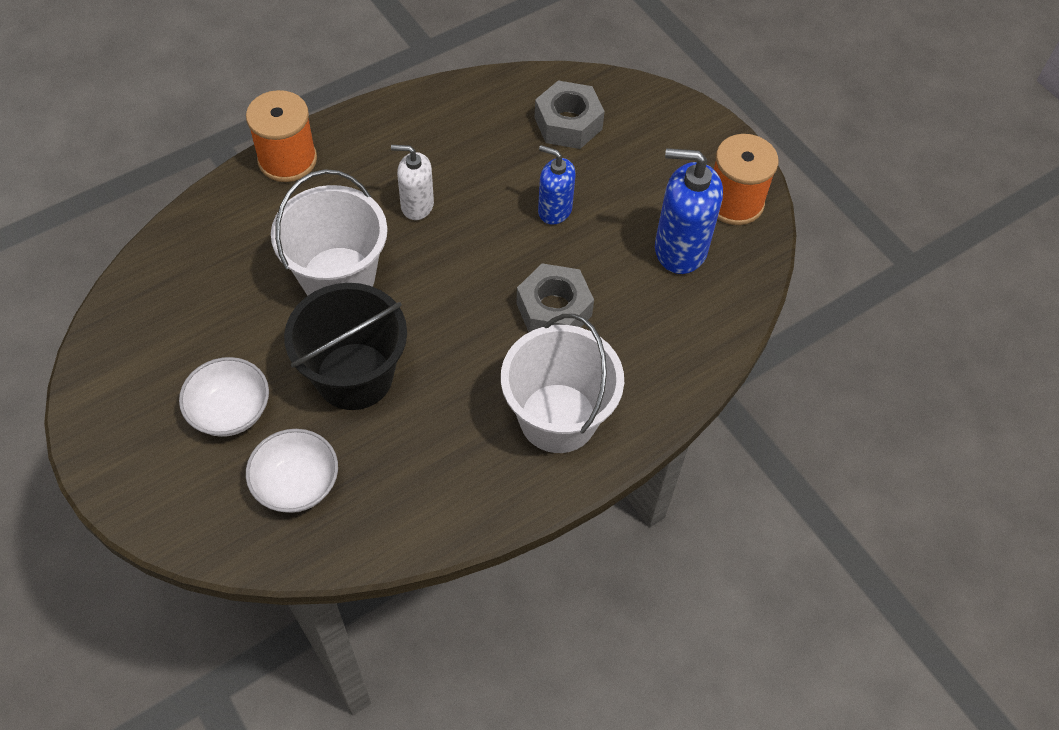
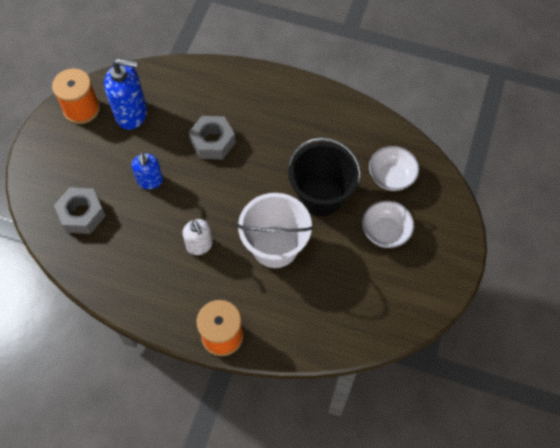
camera: 125 degrees left, 5 degrees up
(558, 418) = (269, 104): white bucket -> none
(680, 249) = (131, 114): blue soap dispenser -> blue soap dispenser turned 60 degrees counterclockwise

